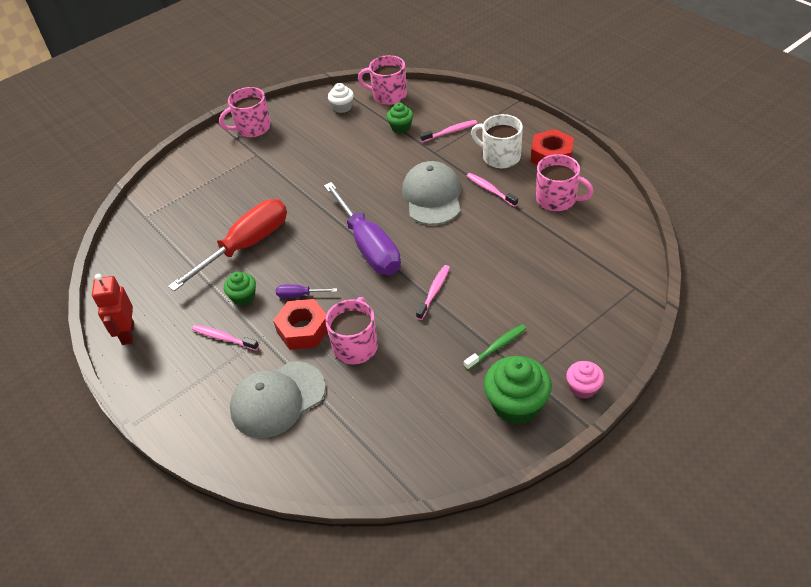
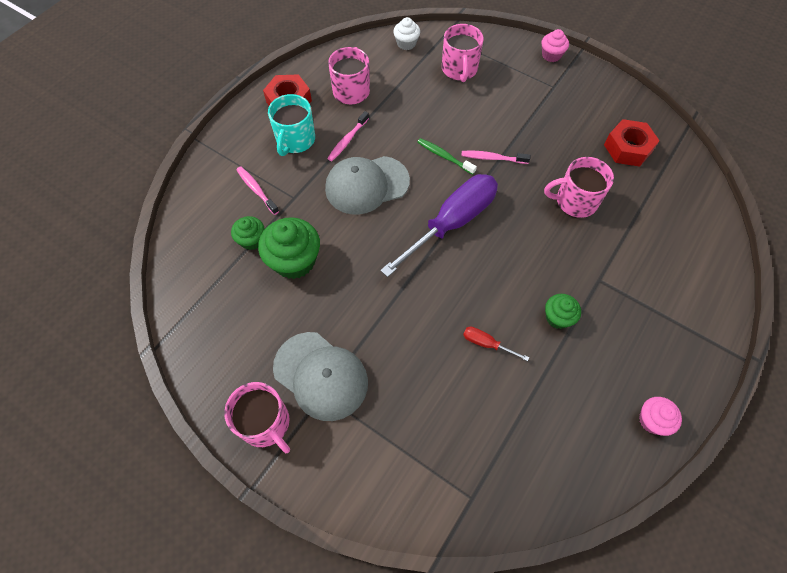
camera: 110 degrees left, 15 degrees up
(128, 333) = (652, 420): red robot -> pink cupcake
(223, 338) = (614, 316): pink toothbrush -> none
(245, 246) = (487, 344): red screwdriver -> red screwdriver, size x0.40
(277, 399) = (656, 244): grey cap -> grey cap (321, 375)
(300, 295) = (535, 265): purple screwdriver -> none
(303, 330) = (575, 248): red nut -> red nut (628, 148)
(342, 107) = (213, 317): white cupcake -> white cupcake (406, 43)
(388, 95) = (185, 269): pink mug -> pink mug (459, 69)
(497, 347) = (535, 107): green toothbrush -> green toothbrush (444, 156)
(500, 157) = (295, 140): white mug -> turquoise mug
(516, 405) = (583, 88): green cupcake -> green cupcake (294, 260)

